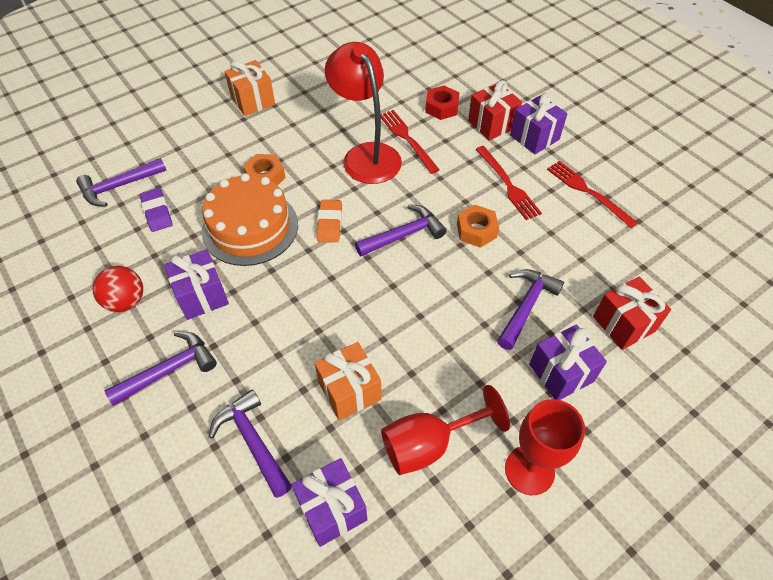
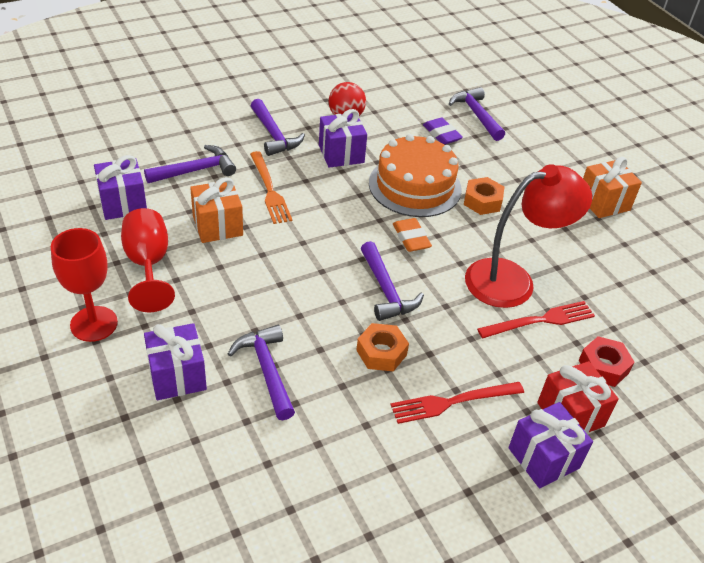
camera: 95 degrees right, 10 degrees down
(157, 212) = (441, 134): purple eraser -> purple eraser turned 75 degrees clockwise
(278, 353) = (269, 190): none -> orange fork
(329, 224) = (411, 238): orange eraser -> orange eraser turned 60 degrees clockwise
(526, 306) = (266, 370): purple hammer -> purple hammer turned 150 degrees counterclockwise
(588, 192) = (430, 490): red fork -> none
(624, 324) = (215, 454): red gift -> none

